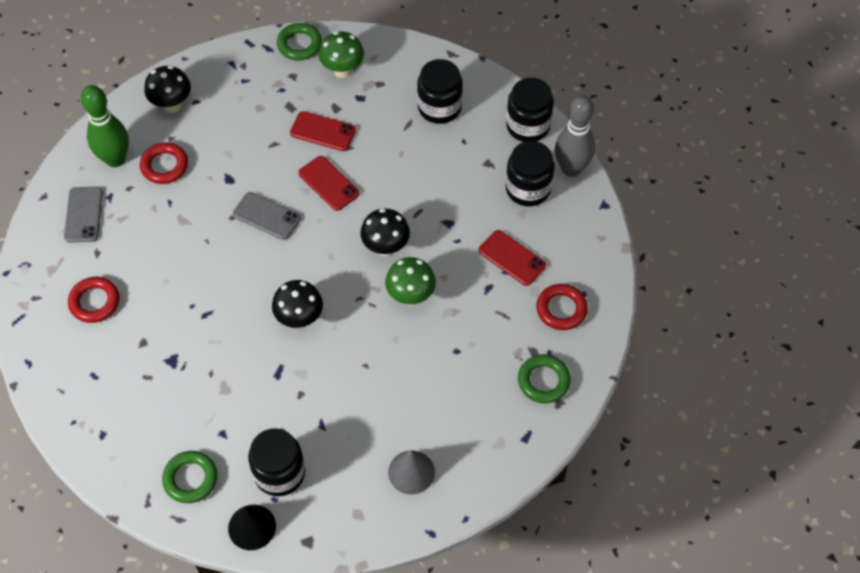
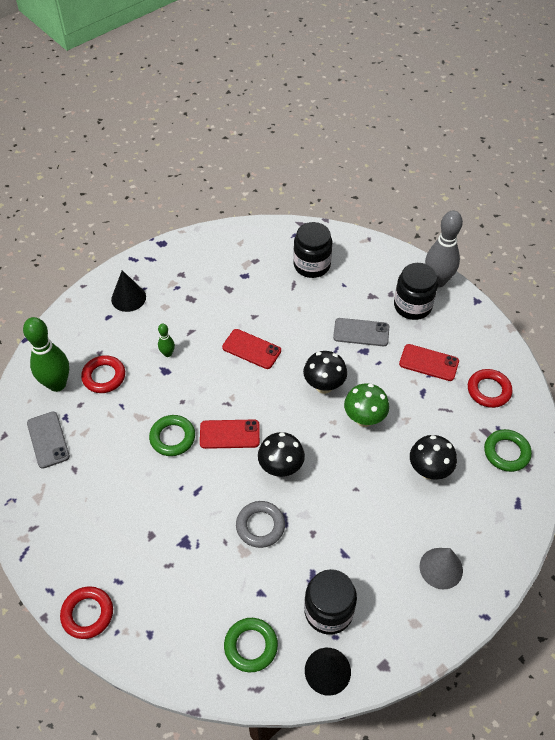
camera: 20 degrees left, 5 degrees down
(95, 302) = (90, 513): red ring -> red ring (87, 614)
(172, 105) = (88, 325): black mushroom -> black mushroom (429, 471)
(225, 86) = (128, 298): none -> black cone
(239, 161) = (167, 353): none -> green bowling pin
(252, 369) = (260, 526): none -> grey ring
(267, 216) = (212, 391): grey phone -> grey phone (361, 332)
(299, 44) = (176, 249): green ring -> green ring (172, 437)
(323, 131) = (227, 310): red phone -> red phone (229, 434)
(342, 70) = (220, 259): green mushroom -> none
(528, 126) = (387, 259): black jar -> none

